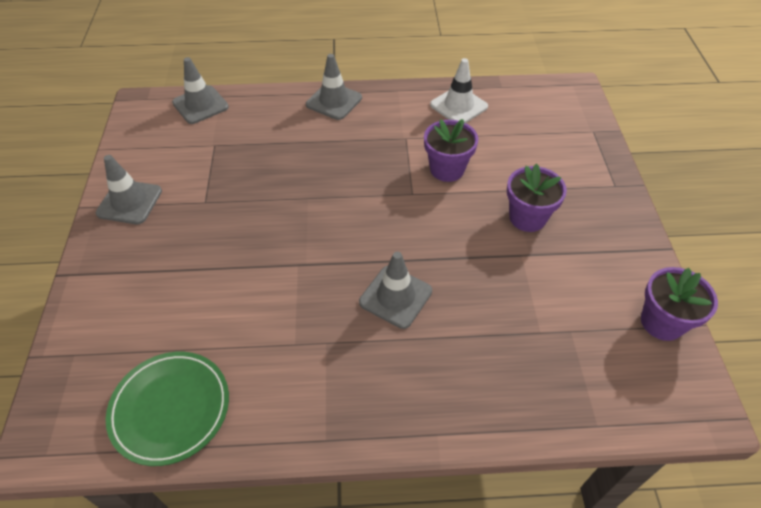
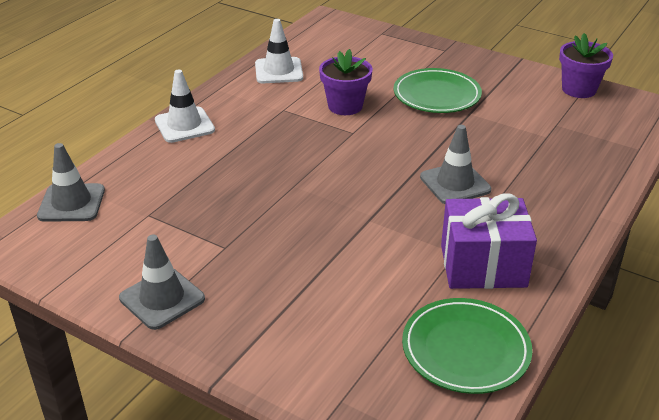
camera: 55 degrees left, 15 degrees down
(289, 372) = (483, 266): none -> purple gift
(334, 101) = (184, 125): grey traffic cone -> white traffic cone
(527, 217) = (436, 95): purple flower pot -> green plate

